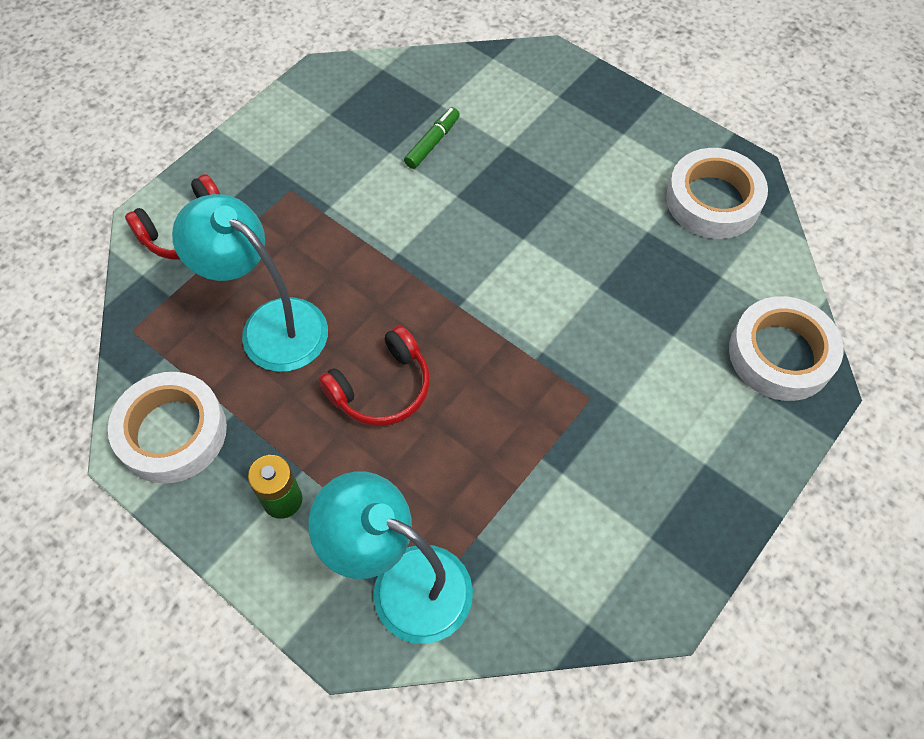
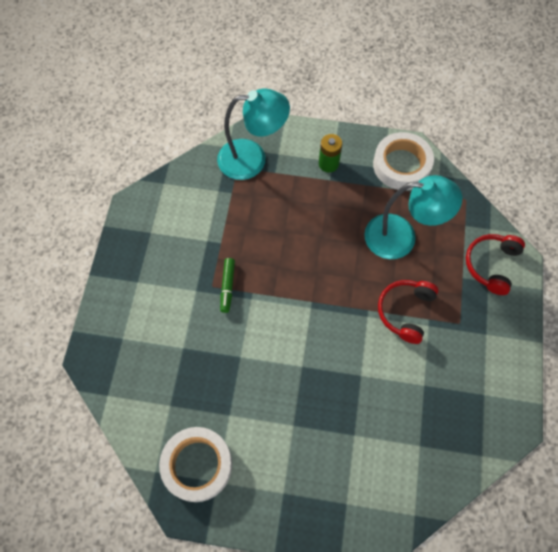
camera: 150 degrees right, 5 degrees up
(382, 388) = (320, 235): red headphones -> red headphones (405, 311)
(432, 143) = (403, 408): green marker -> green marker (227, 286)
(780, 354) = (116, 368): white tape -> none

